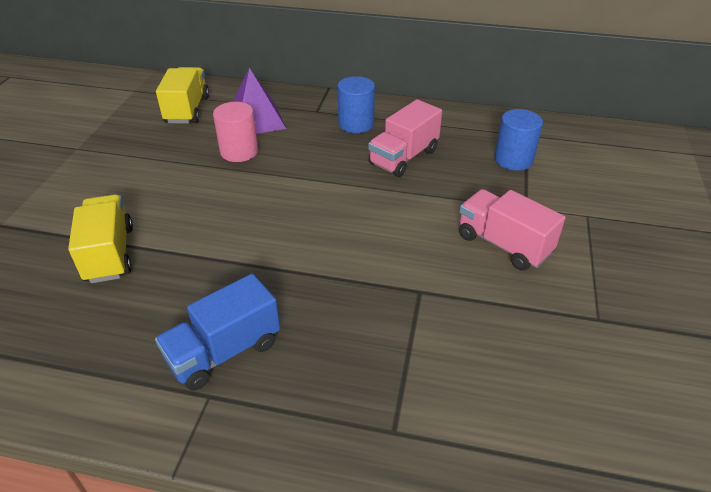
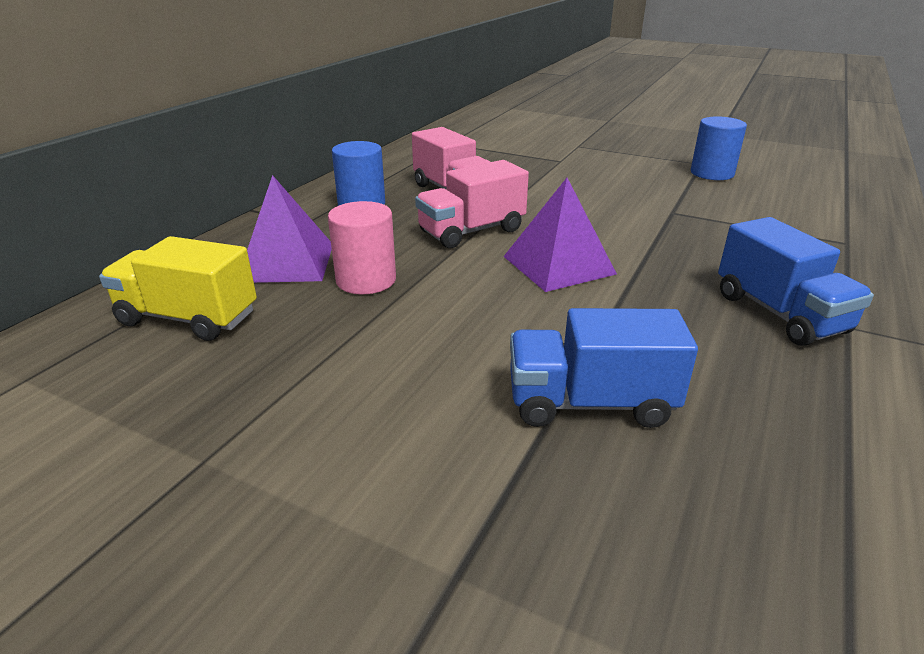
camera: 75 degrees left, 10 degrees down
(109, 254) = (590, 403): yellow truck -> blue truck
(281, 227) = (559, 265): none -> purple pyramid
(503, 244) = (610, 175): pink truck -> pink truck (471, 231)
(513, 159) = (485, 153): blue cylinder -> blue cylinder (712, 173)

